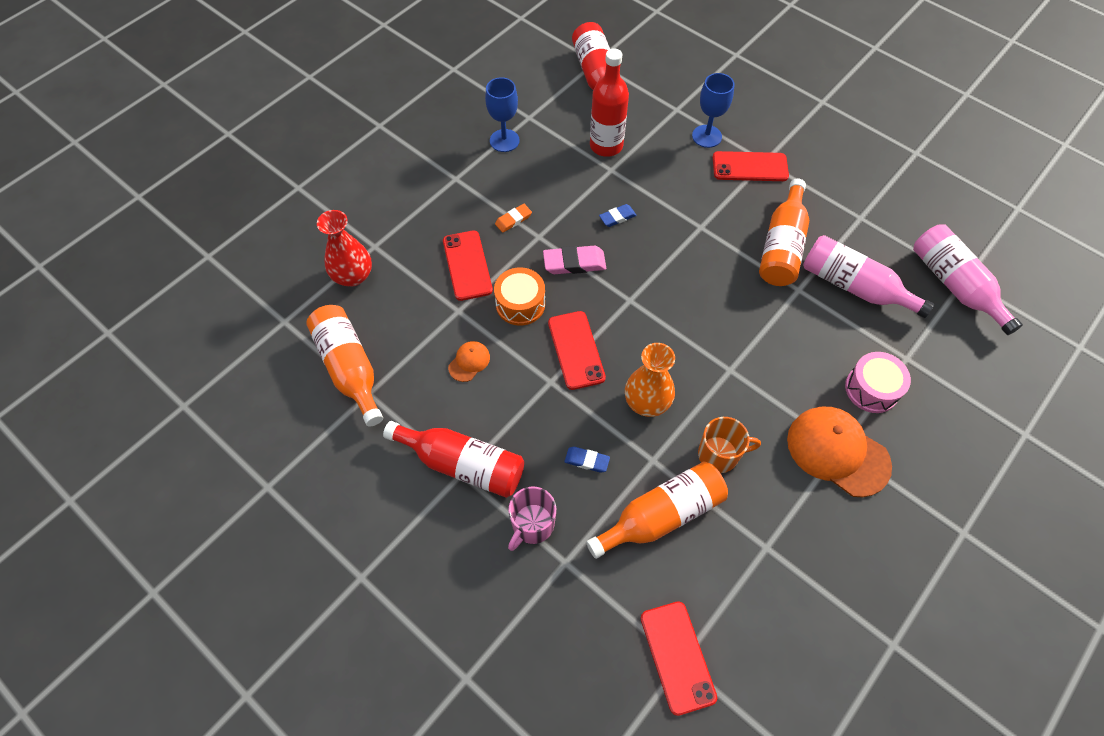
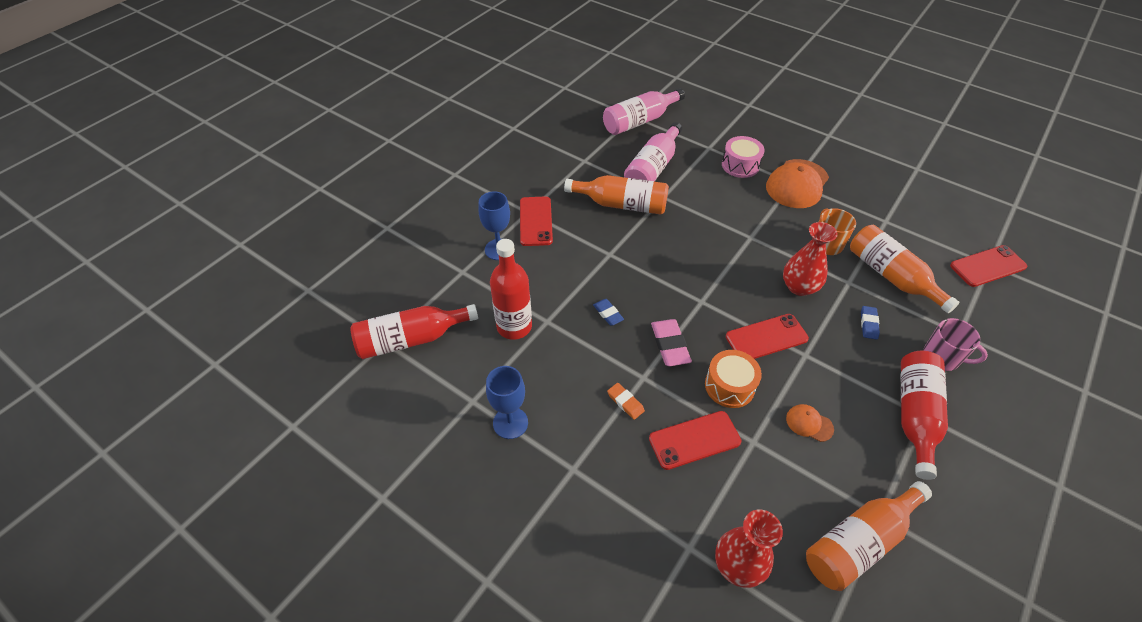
camera: 95 degrees left, 10 degrees down
(647, 402) = (799, 287): orange vase -> red vase

